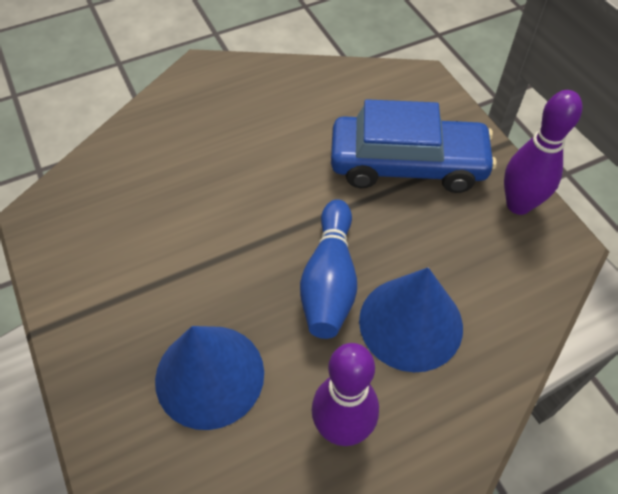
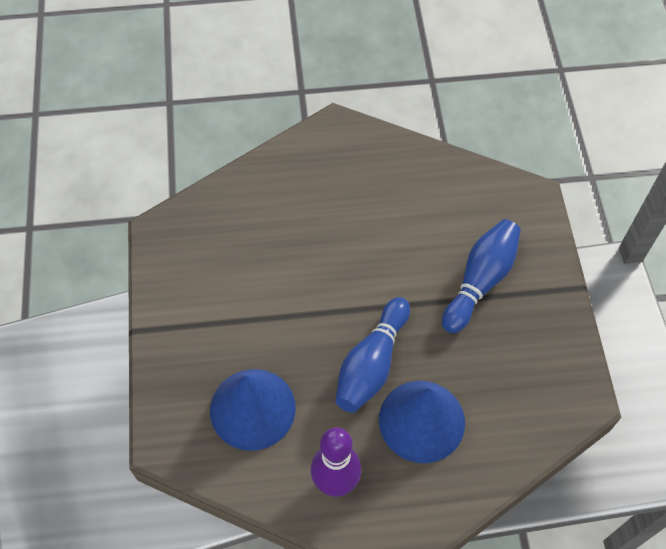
camera: 20 degrees right, 5 degrees up
(407, 164) = (480, 281): blue car -> blue bowling pin
(518, 204) = (560, 350): purple bowling pin -> none

